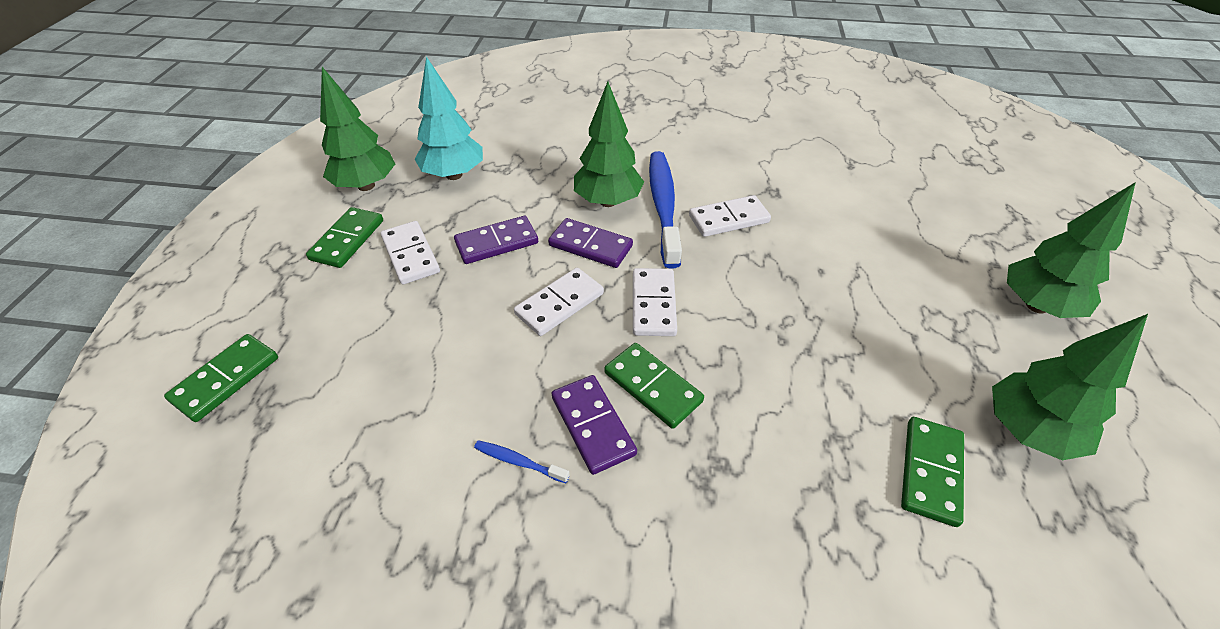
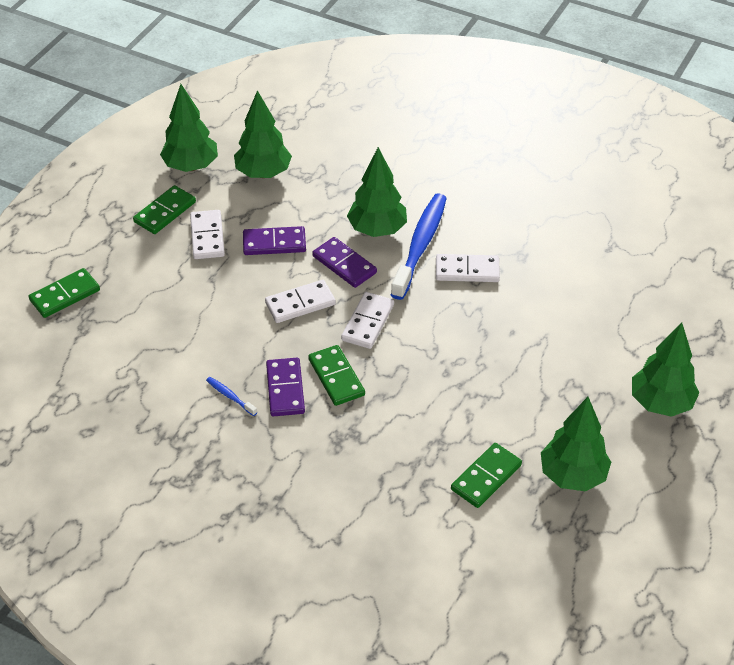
camera: 20 degrees right, 0 degrees up
(454, 175) = (263, 173): turquoise tree -> green tree

